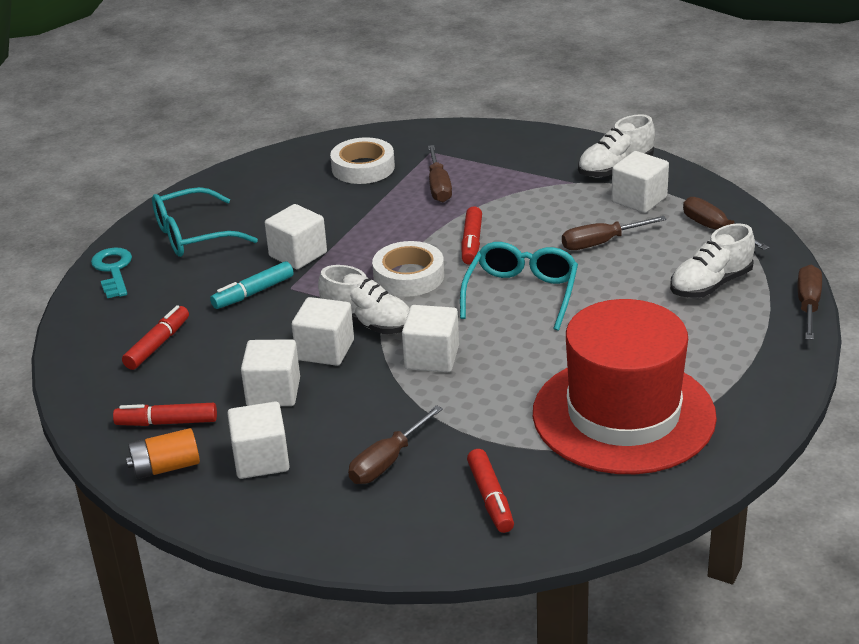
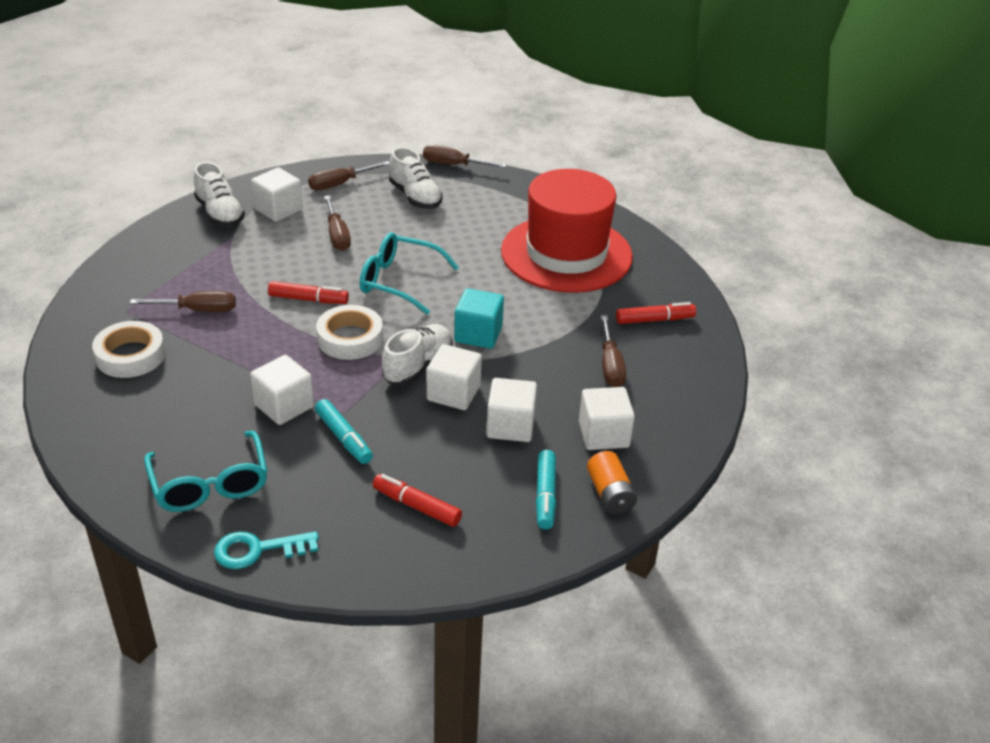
camera: 90 degrees left, 5 degrees up
(167, 422) = (545, 495): red marker -> turquoise marker
(387, 461) = (610, 365): brown screwdriver -> brown screwdriver turned 45 degrees clockwise
(432, 358) = (478, 334): white cube -> turquoise cube

